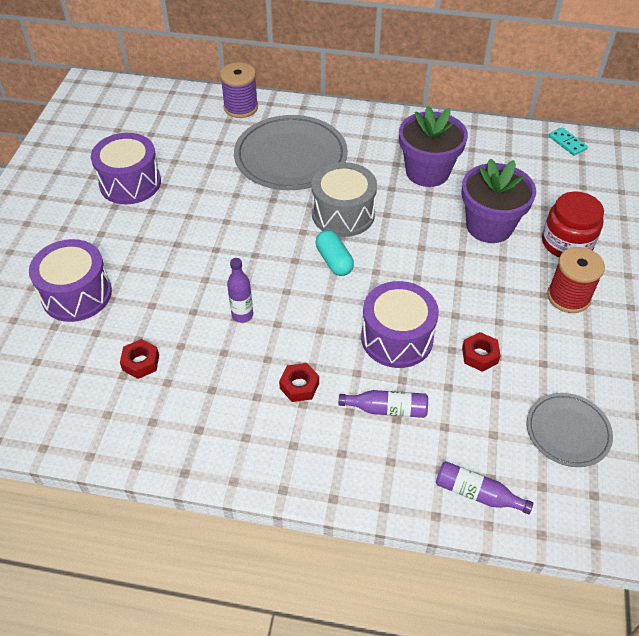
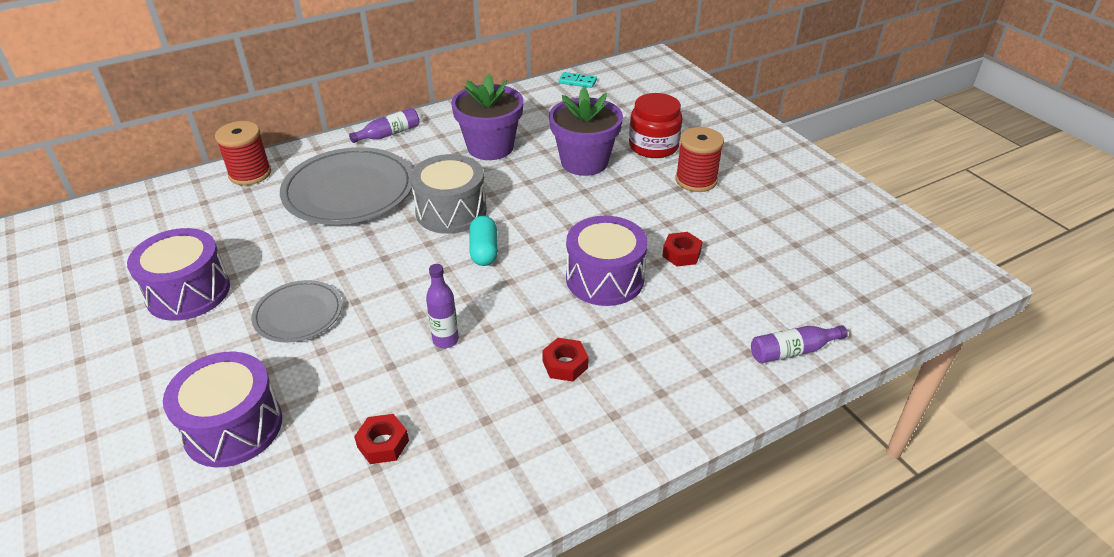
camera: 40 degrees left, 10 degrees down
(241, 107) = (250, 174): purple spool -> red spool
(334, 261) = (484, 251): turquoise capsule -> turquoise capsule turned 60 degrees clockwise
(387, 409) = (658, 335): purple bottle -> purple bottle (389, 134)
(568, 431) = (799, 268): grey plate -> grey plate (298, 314)

